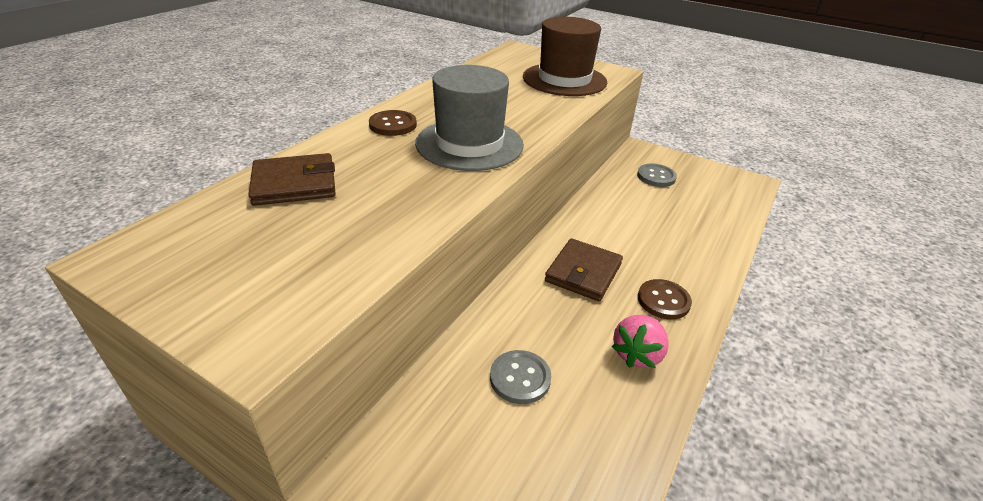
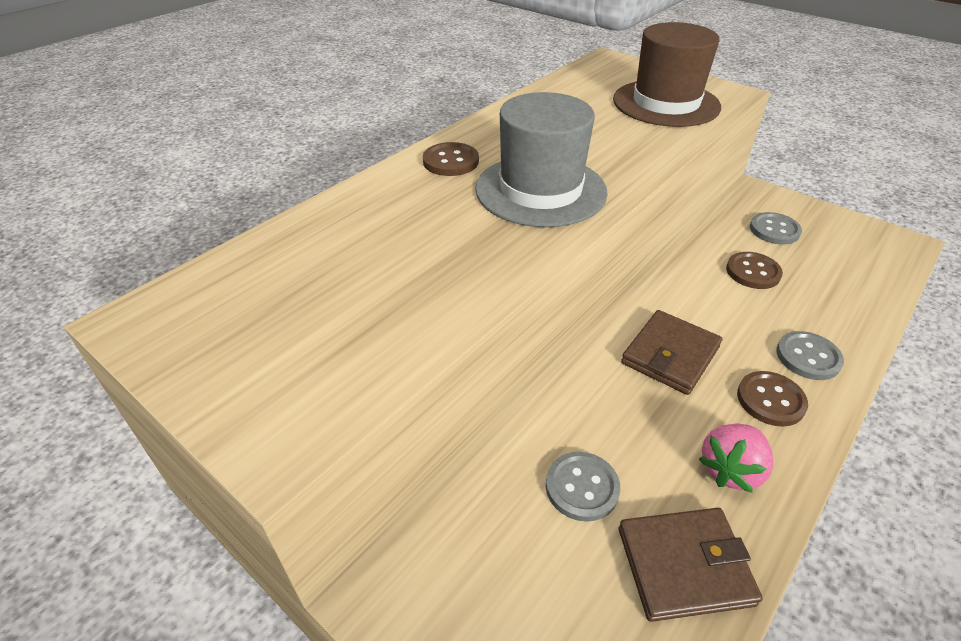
camera: 10 degrees right, 5 degrees up
(294, 184) = (333, 236): brown wallet -> brown wallet (684, 565)
(642, 208) = (753, 272): none -> brown button
(689, 267) = (808, 357): none -> grey button

